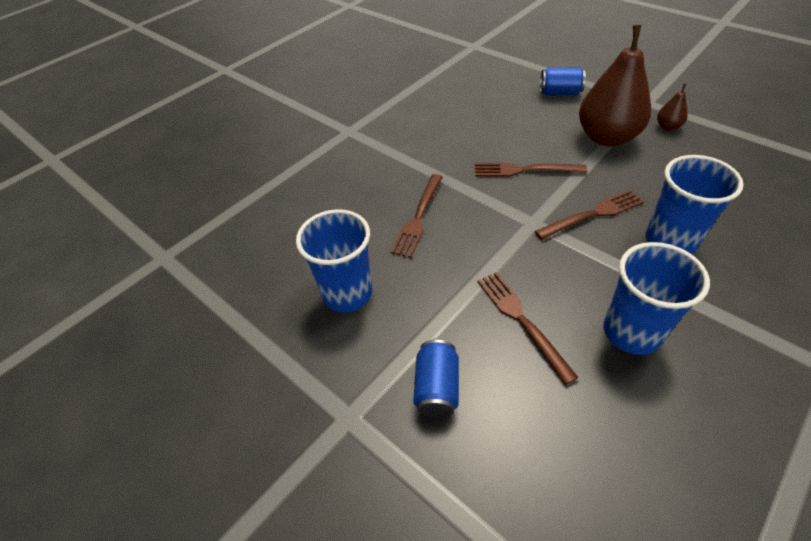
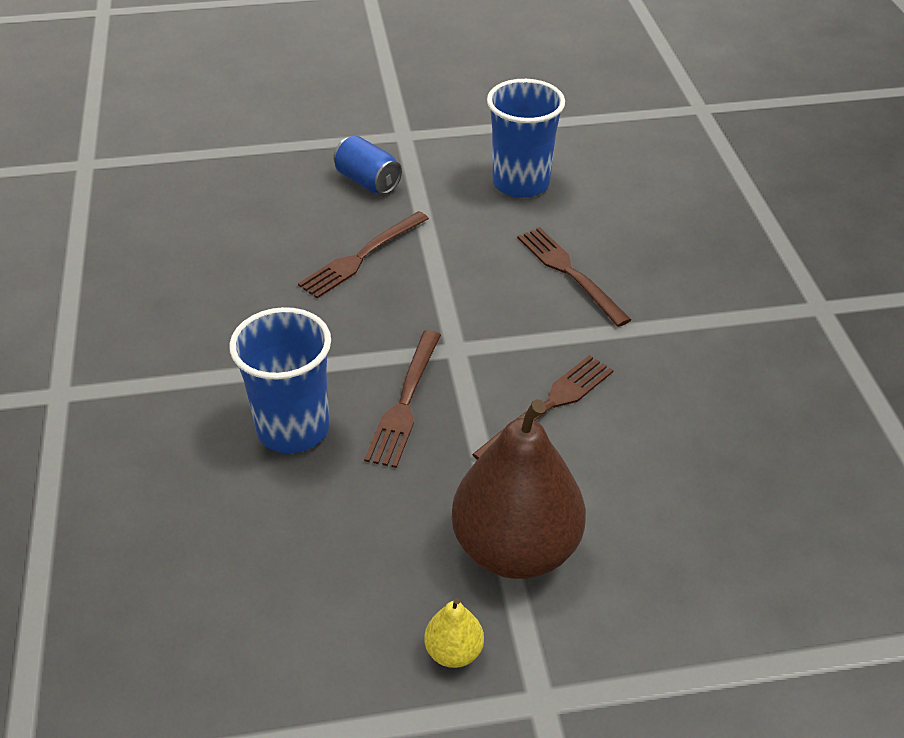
camera: 125 degrees right, 5 degrees down
(520, 319) = (361, 257): brown fork -> brown fork turned 120 degrees clockwise
(559, 93) = (697, 604): blue can -> none
(631, 332) = (259, 309): blue cup -> none
(668, 126) = (454, 651): brown pear -> yellow pear

